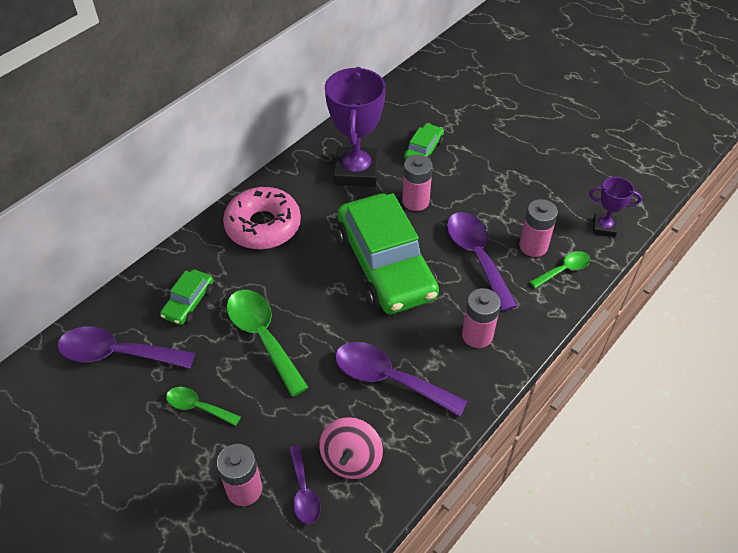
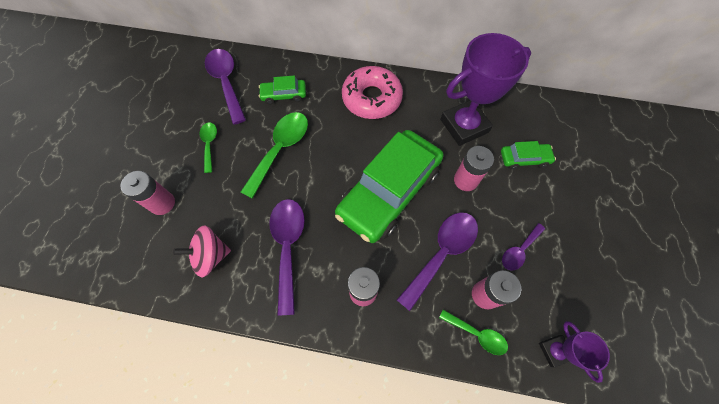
camera: 60 degrees right, 15 degrees up
(303, 492) = (174, 239): purple spoon -> purple spoon (519, 250)

